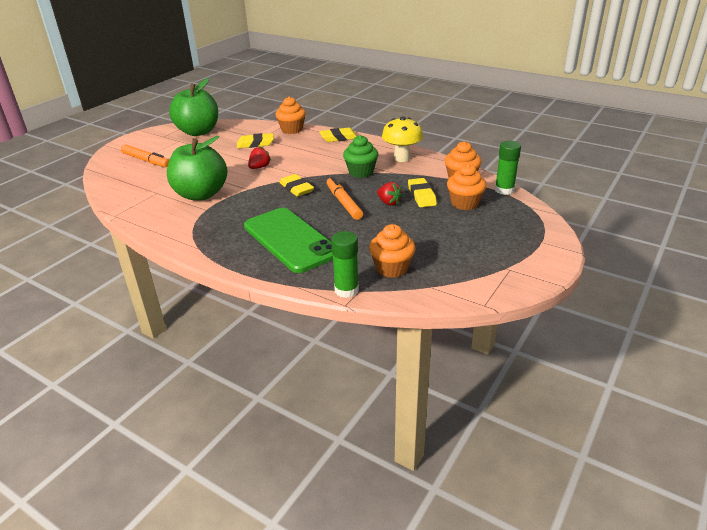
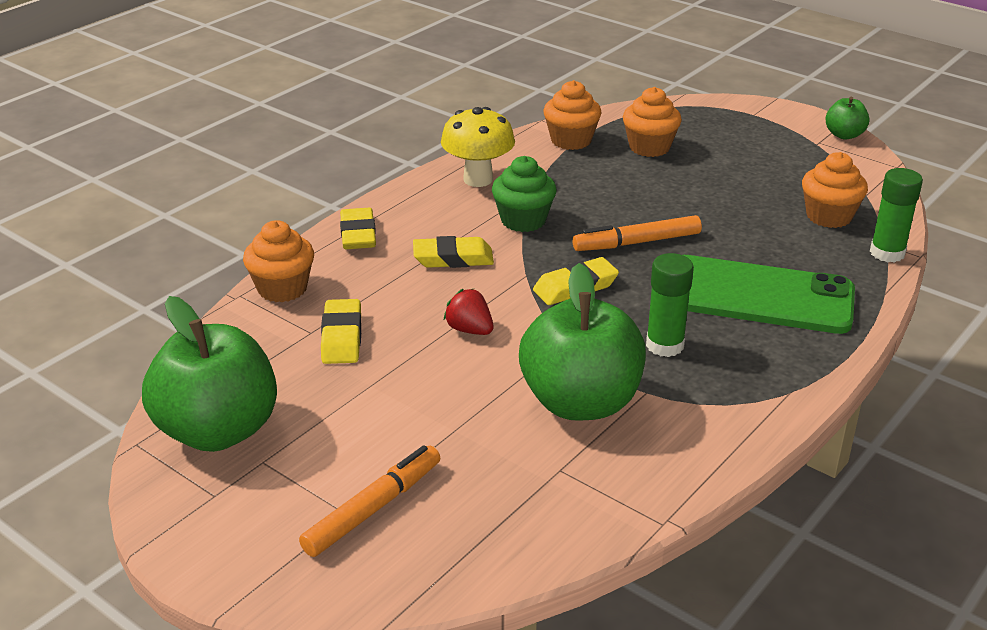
camera: 85 degrees left, 0 degrees up
(290, 240) = (758, 296): green phone -> green phone turned 45 degrees clockwise
(389, 202) = (640, 203): red strawberry -> none
(421, 196) = (621, 176): yellow eraser -> yellow eraser (453, 258)
(504, 190) = (612, 116): green glue stick -> green glue stick (664, 345)
(529, 281) = (844, 135): none -> green apple

